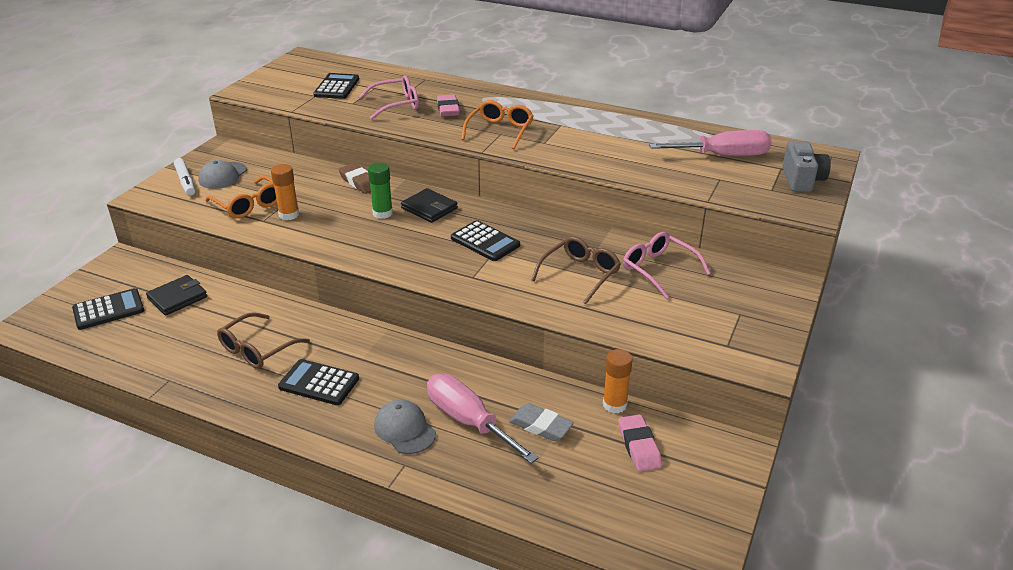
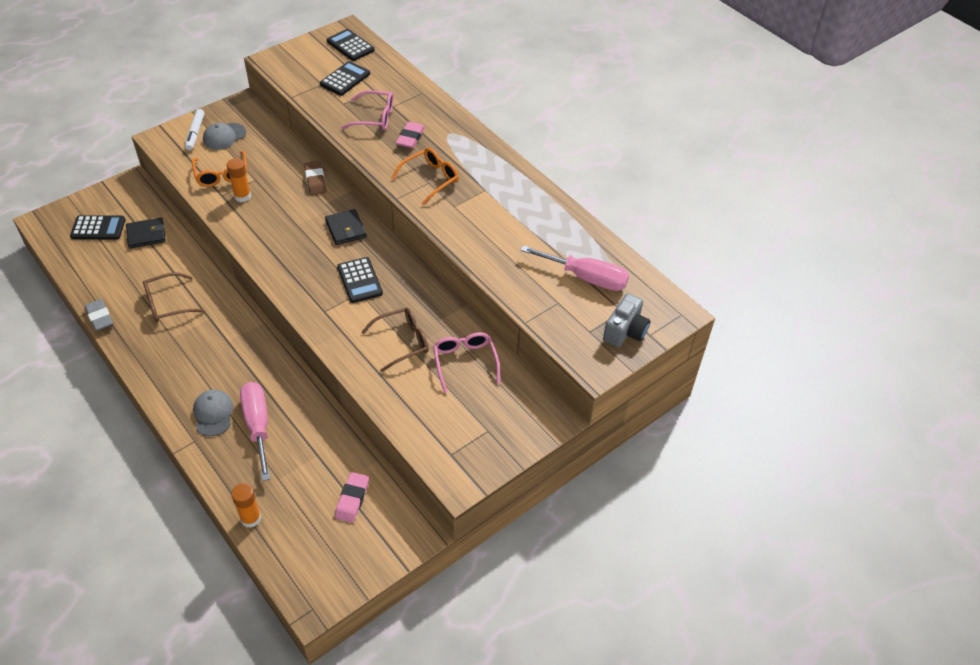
camera: 25 degrees right, 15 degrees up
(319, 383) = (187, 350): black calculator -> black calculator (350, 45)
(382, 213) = (308, 221): green glue stick -> none
(541, 426) = (301, 452): grey eraser -> grey eraser (100, 317)
(614, 405) = (364, 458): orange glue stick -> orange glue stick (251, 518)

